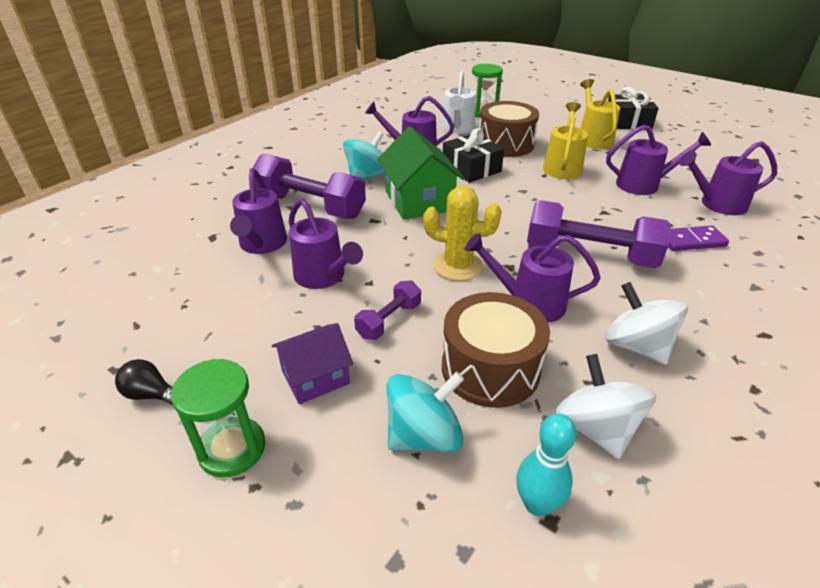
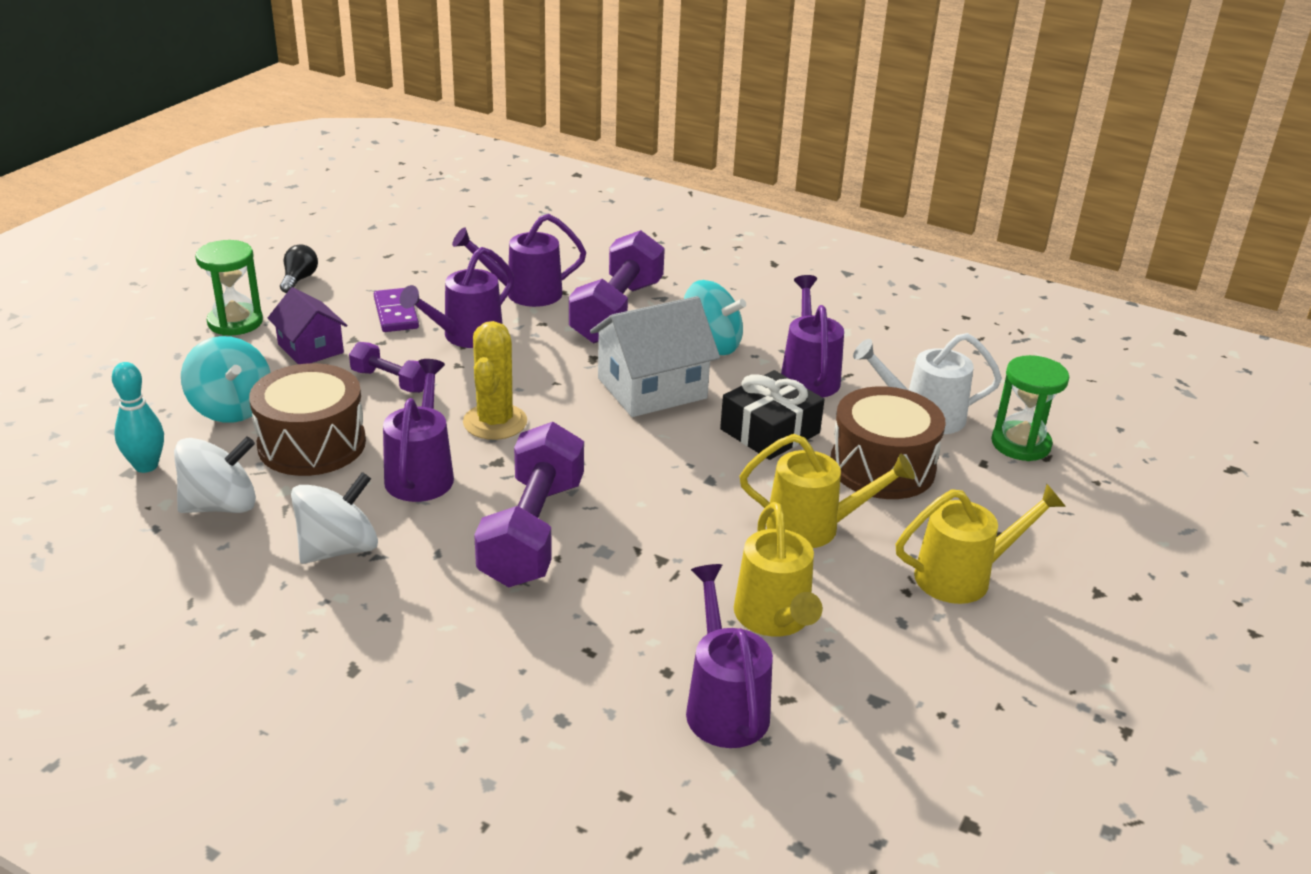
camera: 80 degrees right, 5 degrees down
(419, 201) = (652, 388): green house -> white house
(627, 122) = (1089, 640): black gift -> none
(644, 185) = (775, 619): purple watering can -> yellow watering can
(691, 241) = (585, 644): purple domino -> purple domino (396, 313)

